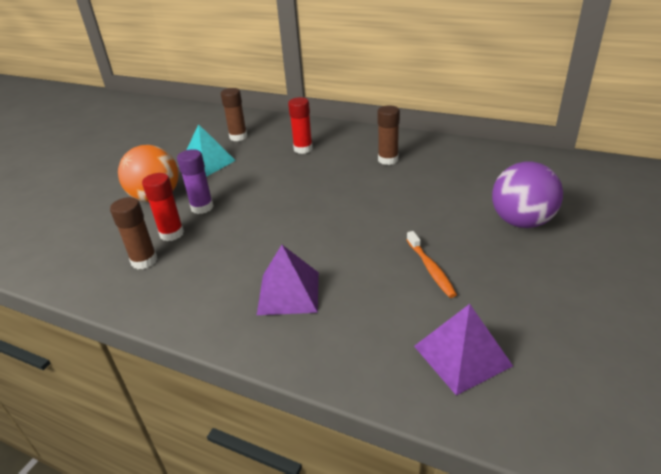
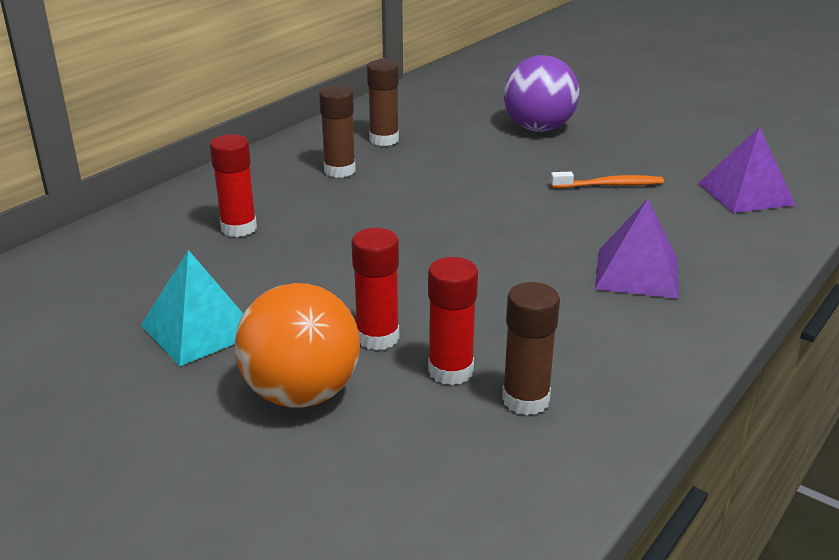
camera: 80 degrees left, 5 degrees down
(202, 207) = (377, 337): purple glue stick -> red glue stick
(238, 137) = (112, 289): brown glue stick -> brown glue stick (384, 140)

